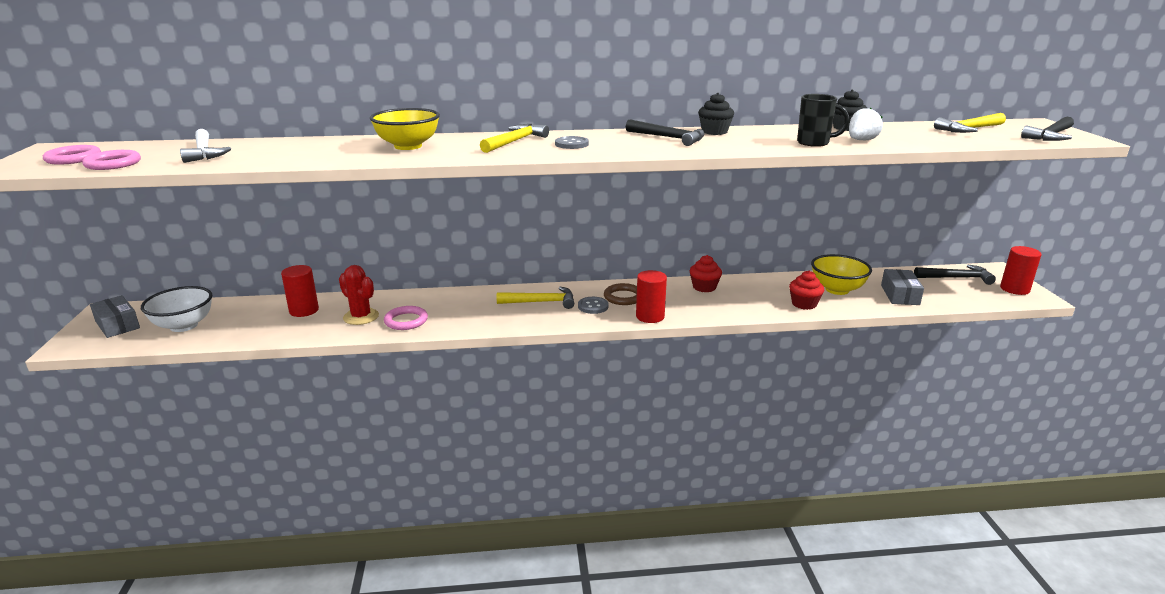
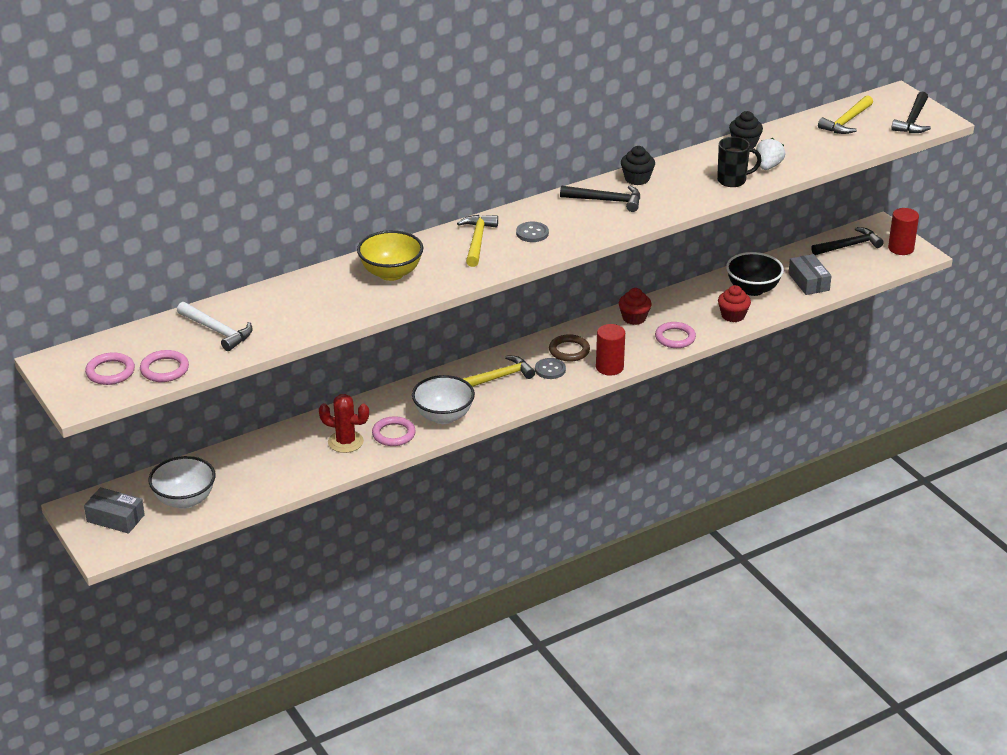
camera: 25 degrees left, 10 degrees up
(304, 310) = (280, 451): red cylinder -> none
(463, 318) = (443, 416): none -> white bowl
(733, 308) = (675, 338): none -> pink ring
(837, 289) = (753, 289): yellow bowl -> black bowl

